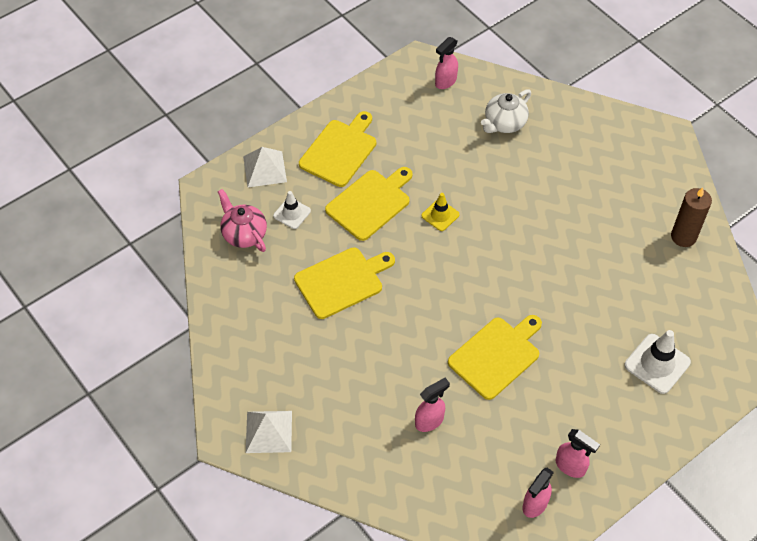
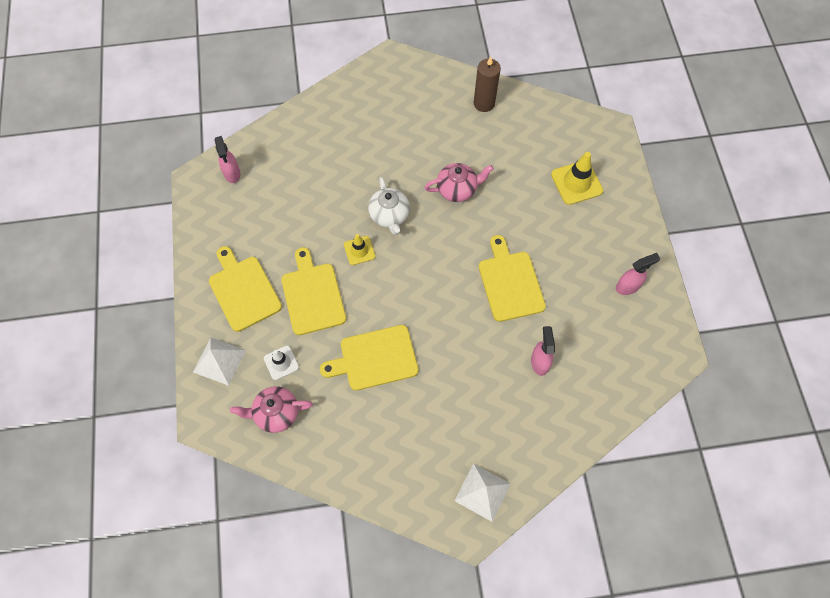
camera: 60 degrees left, 10 degrees up
(342, 281) = (375, 358): yellow cutting board -> yellow cutting board turned 105 degrees counterclockwise
(504, 123) = (304, 156): white teapot -> white teapot (389, 216)
(534, 505) = (646, 328): pink spray bottle -> none
(565, 261) = (457, 189): none -> pink teapot
(657, 364) = (576, 183): white traffic cone -> yellow traffic cone

